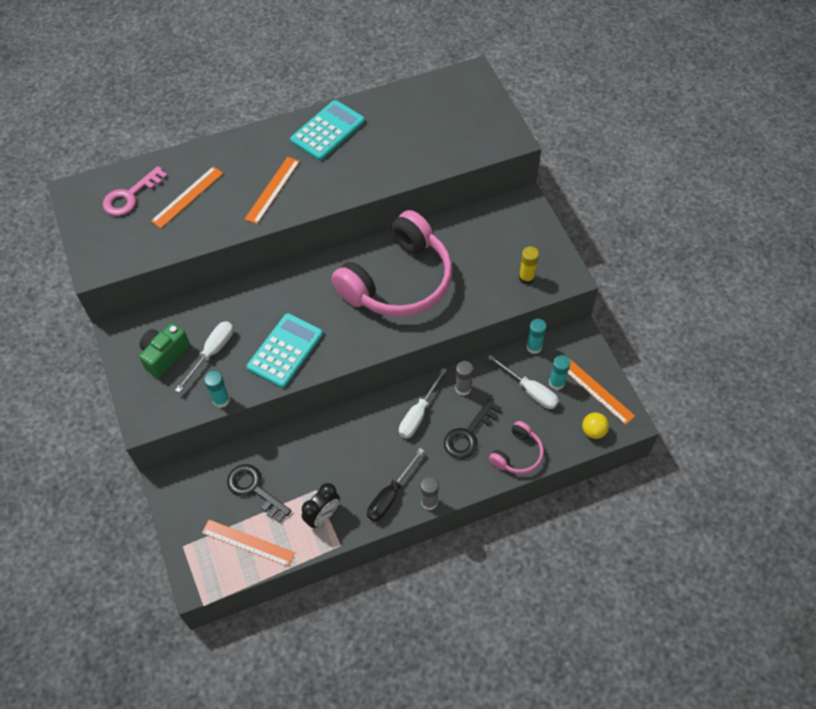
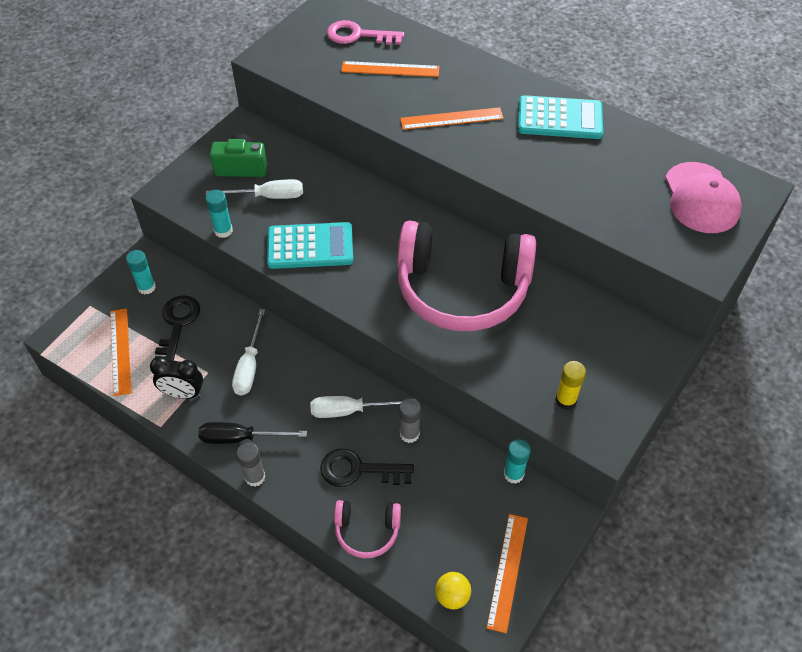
camera: 55 degrees right, 5 degrees down
(458, 105) = (701, 198): none -> pink cap
(529, 390) = (455, 500): white screwdriver -> white screwdriver (249, 366)
(556, 383) = (485, 522): turquoise glue stick -> turquoise glue stick (146, 287)

